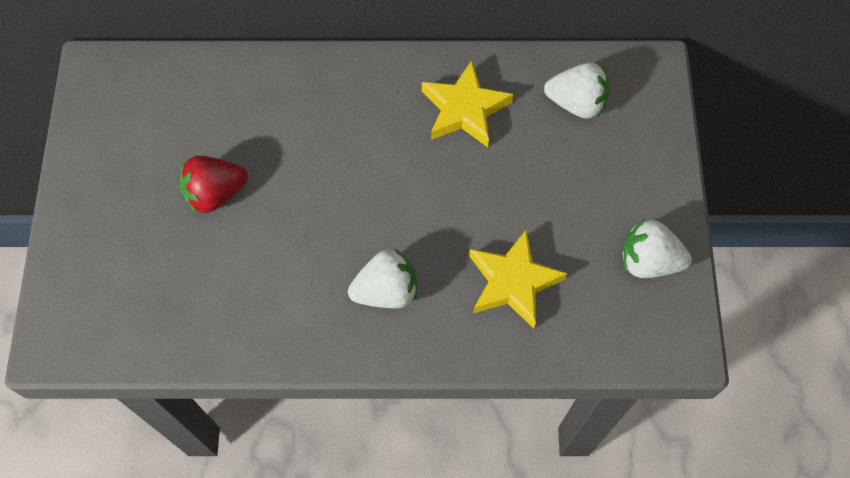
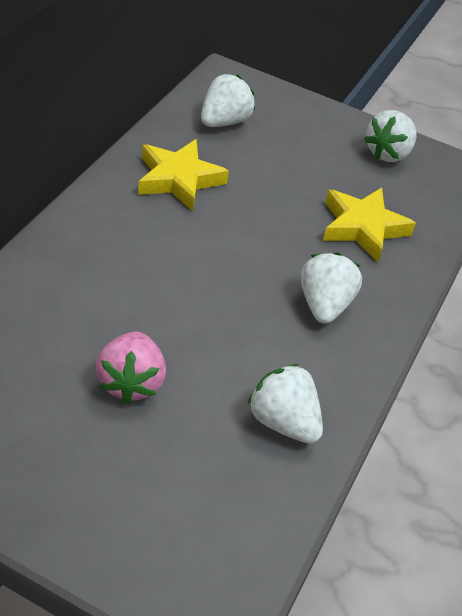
camera: 70 degrees left, 20 degrees down
(215, 193) = (131, 382): red strawberry -> pink strawberry
(238, 314) = (283, 421): none -> white strawberry

